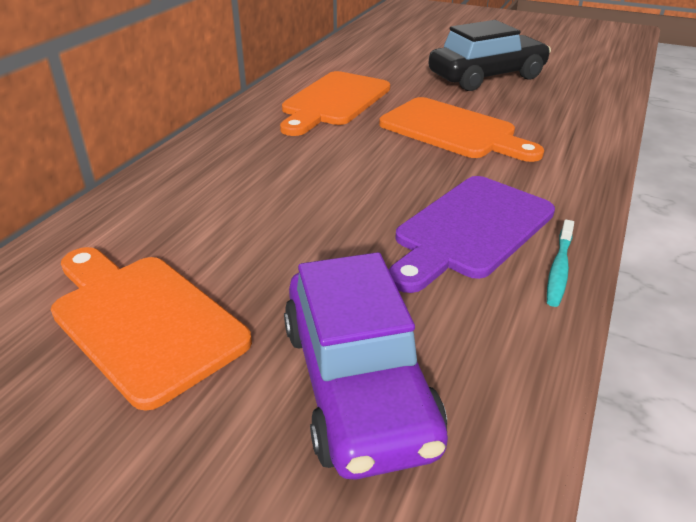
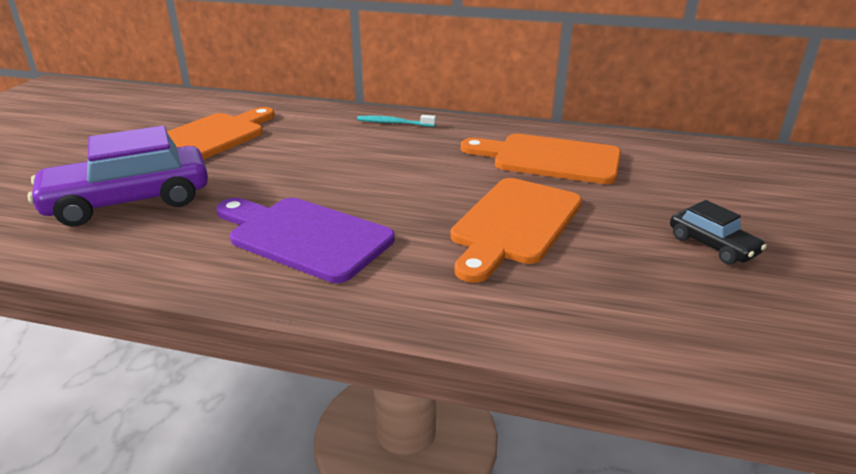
camera: 80 degrees right, 5 degrees down
(486, 77) = (712, 245): black car -> black car, size x0.50
(559, 269) = (238, 281): turquoise toothbrush -> turquoise toothbrush (394, 123)

